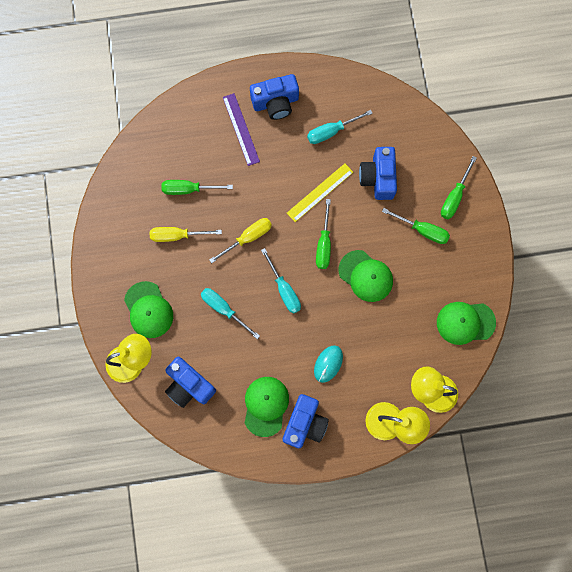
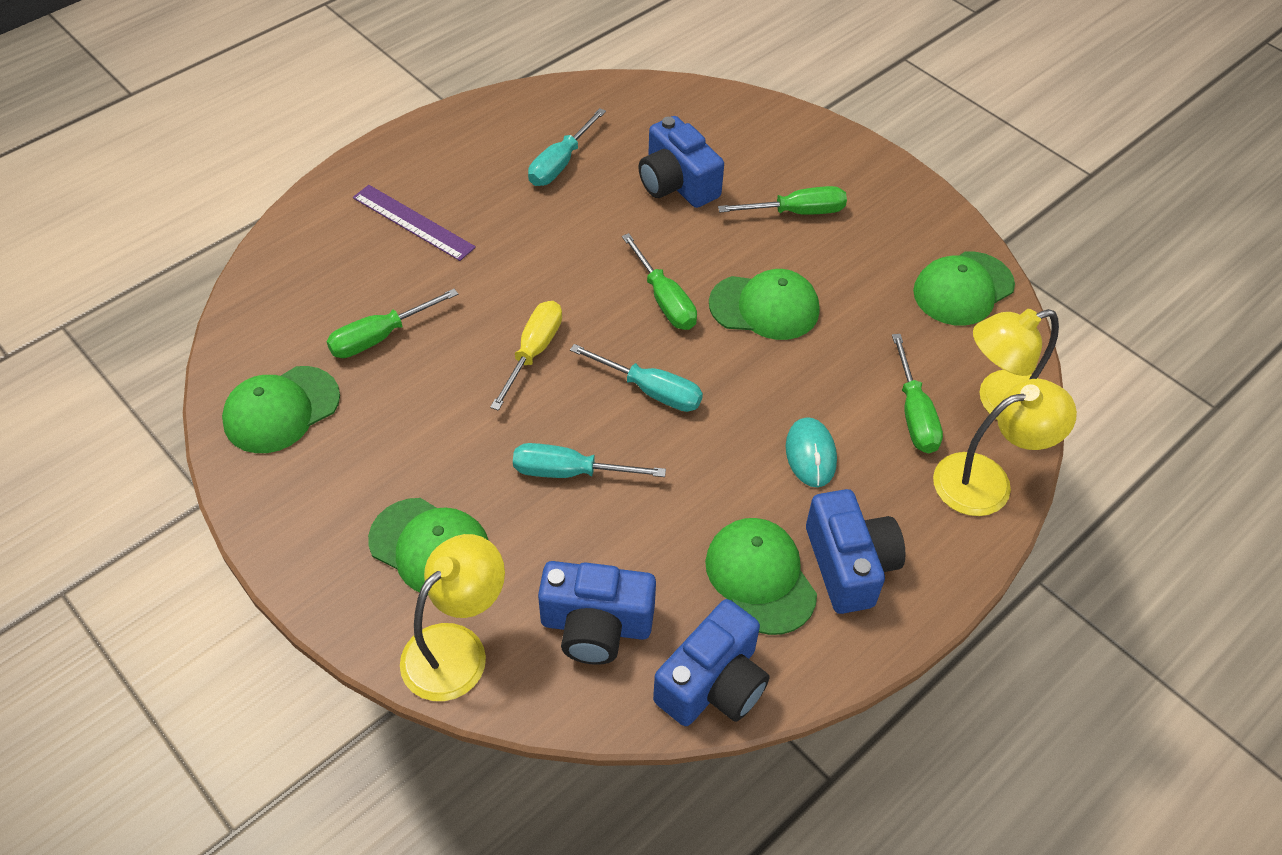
camera: 35 degrees left, 25 degrees down
(128, 204) = (281, 410): none -> green cap
(177, 235) = (405, 409): yellow screwdriver -> none
(275, 102) = (445, 168): blue camera -> blue camera (713, 683)
(320, 192) = (603, 240): yellow ruler -> none
(454, 197) = (805, 155): green screwdriver -> green screwdriver (914, 414)

